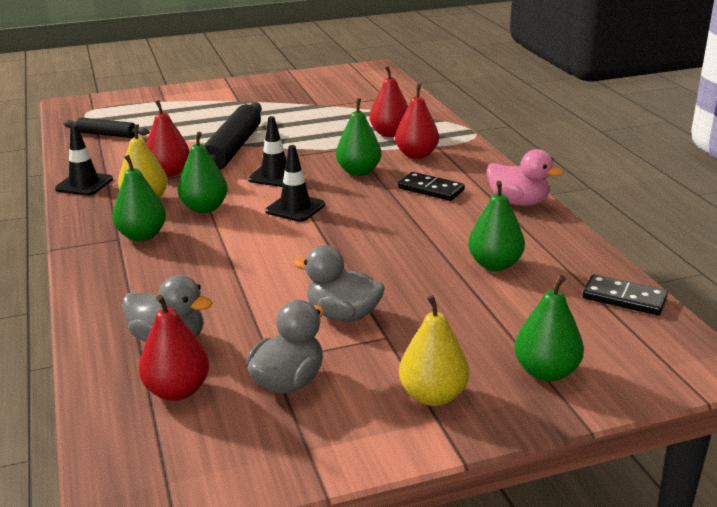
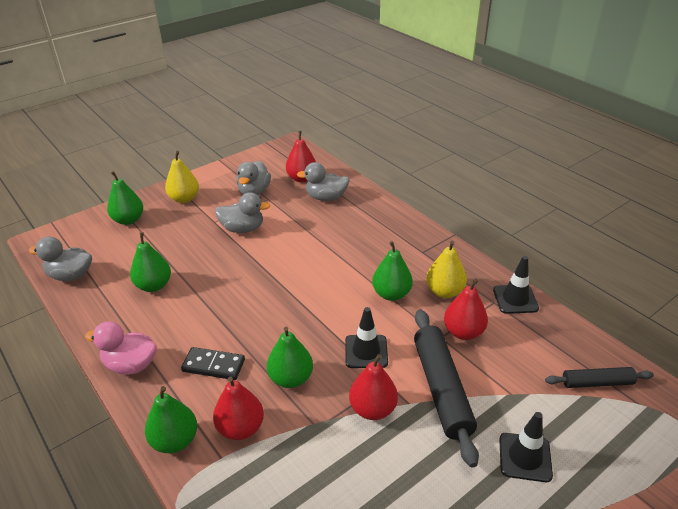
camera: 160 degrees right, 10 degrees up
(142, 235) = (409, 257): green pear -> green pear (175, 441)
(295, 208) = (321, 311): black traffic cone -> black traffic cone (525, 457)
(390, 134) = (286, 475): red pear -> red pear (373, 409)
(624, 298) = (70, 275): black domino -> grey duck

